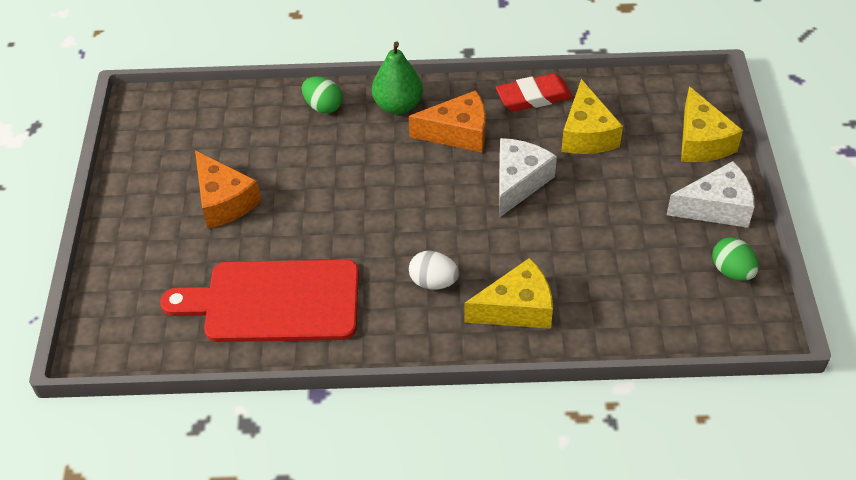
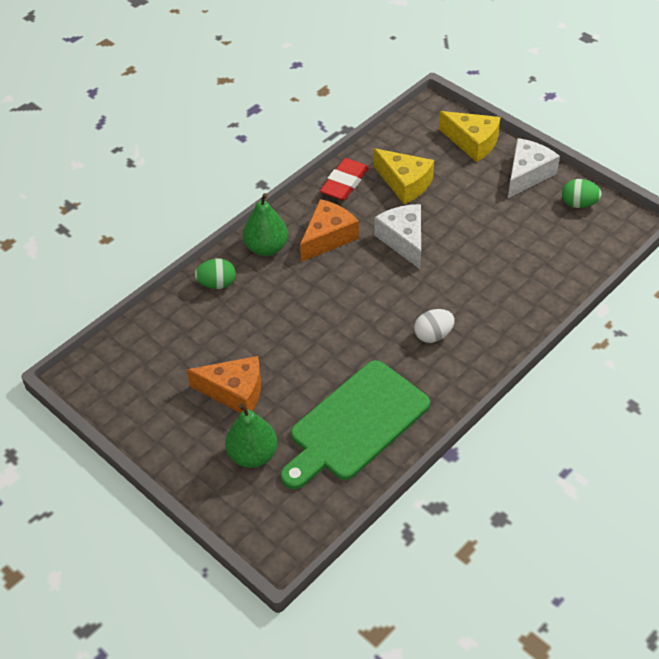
camera: 45 degrees left, 0 degrees up
(172, 260) = (253, 455): none -> green pear
(274, 302) = (355, 424): red cutting board -> green cutting board
(517, 308) = (498, 312): yellow cheese -> none

